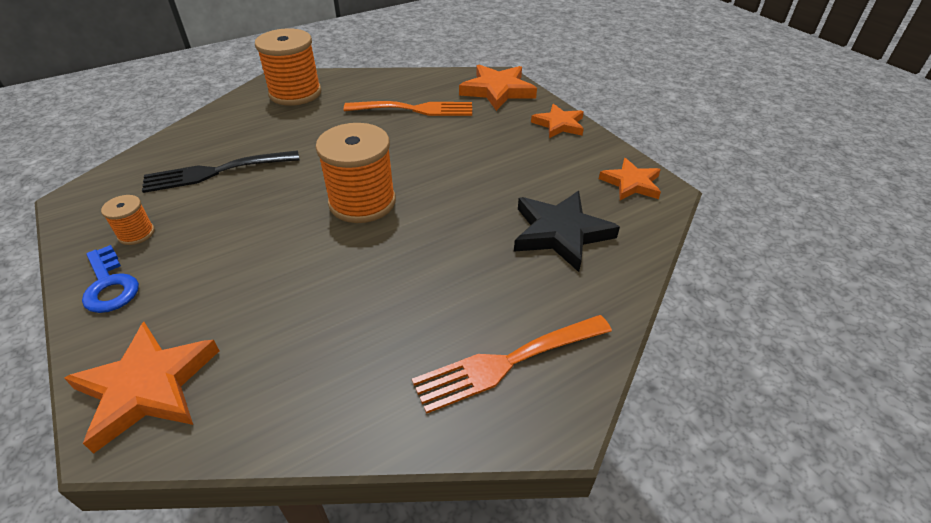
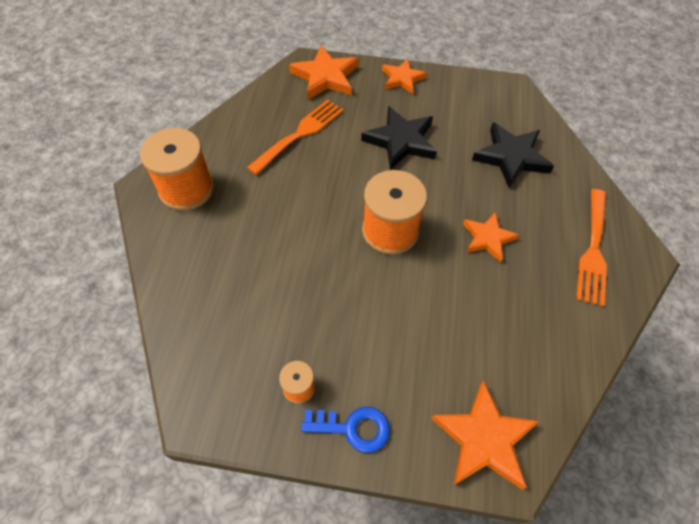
camera: 50 degrees left, 15 degrees up
(215, 172) = (259, 299): black fork -> none
(480, 158) = (400, 141): none -> black star
(631, 183) = (495, 95): orange star -> orange star (488, 238)

